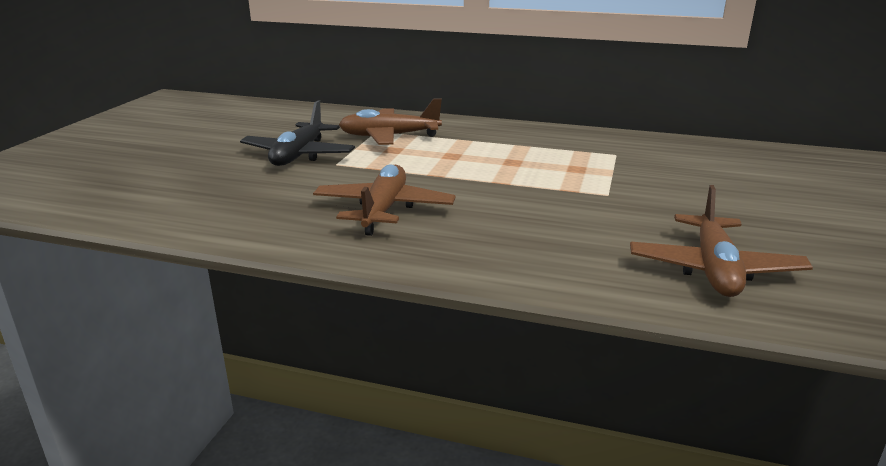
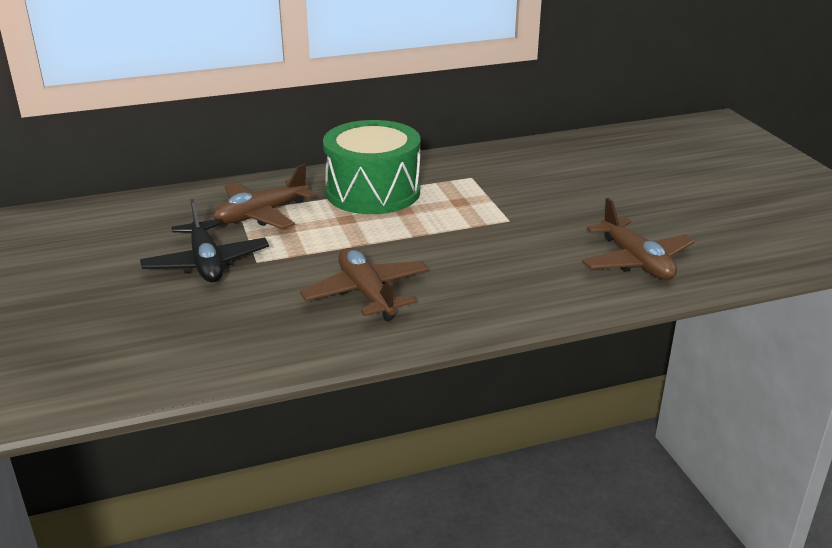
camera: 35 degrees left, 5 degrees up
(504, 143) = (373, 192): none -> green drum

